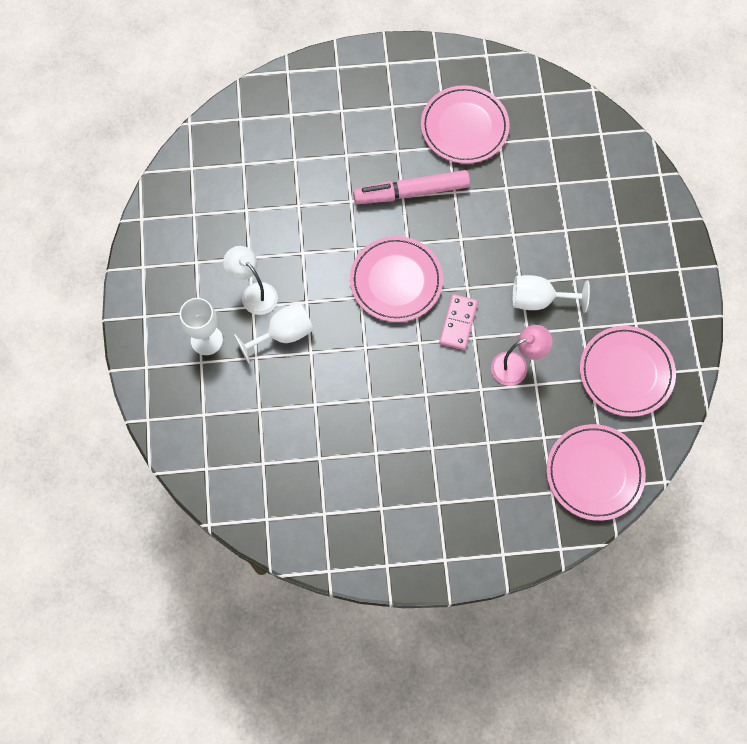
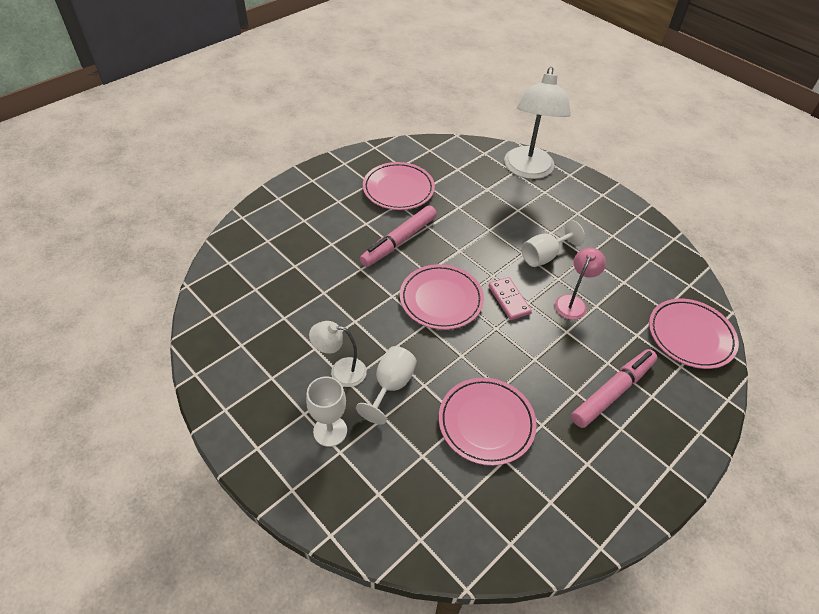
camera: 40 degrees left, 20 degrees down
(464, 470) = (613, 392): none -> pink marker
(626, 373) = (639, 265): pink plate -> pink plate (486, 423)
(627, 187) = (528, 170): none -> white lamp

